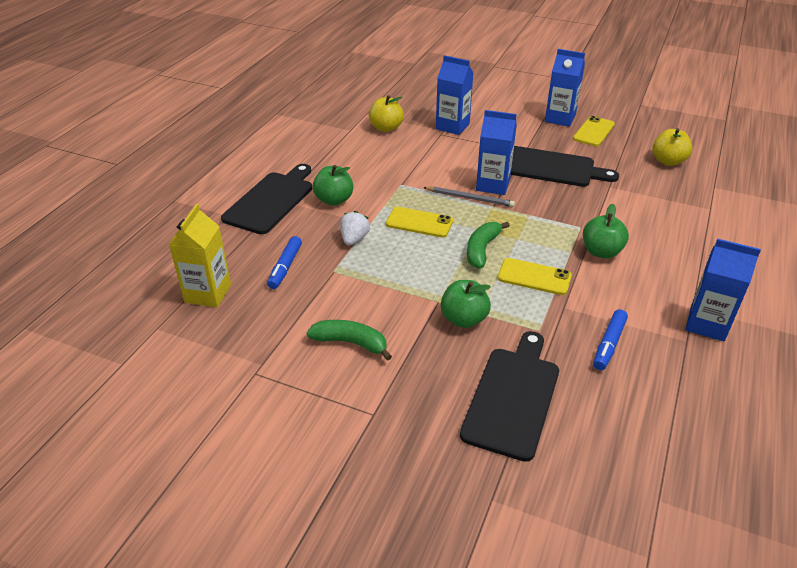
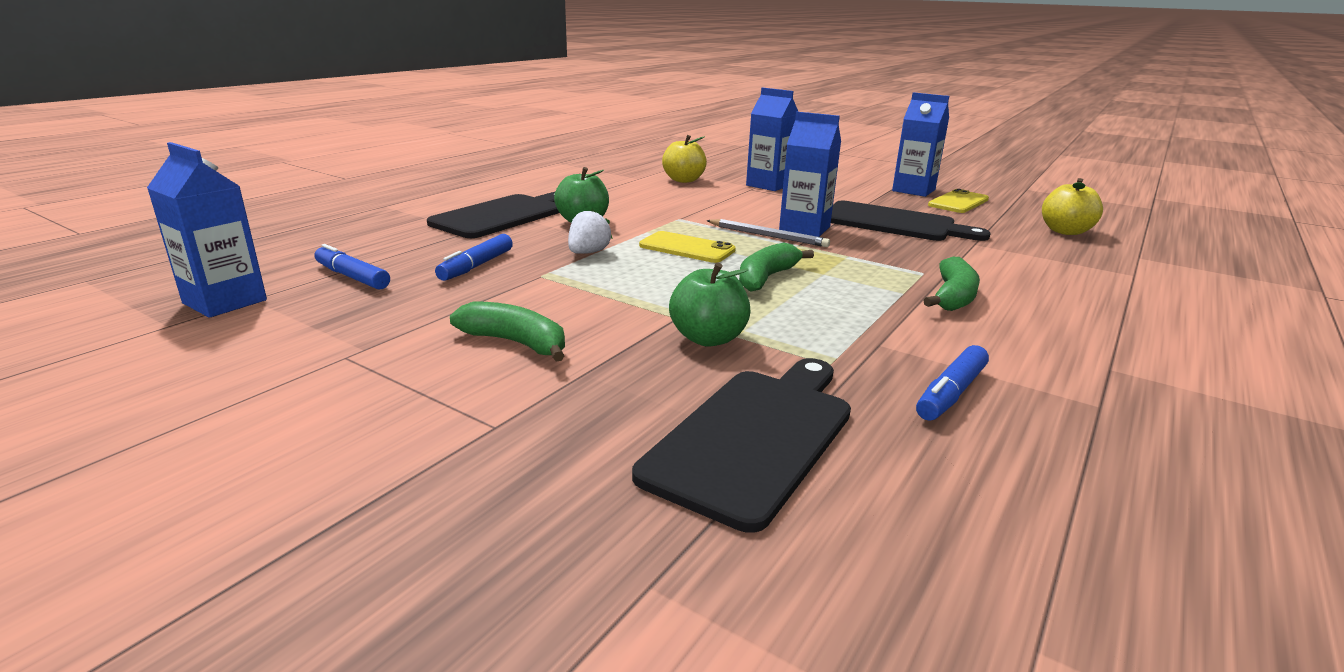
camera: 10 degrees right, 15 degrees down
(208, 293) = (352, 277): yellow carton -> blue marker
(534, 277) = (838, 309): yellow phone -> none
(601, 252) = (953, 297): green apple -> green banana
(707, 324) = (1138, 390): blue carton -> blue carton (225, 302)

